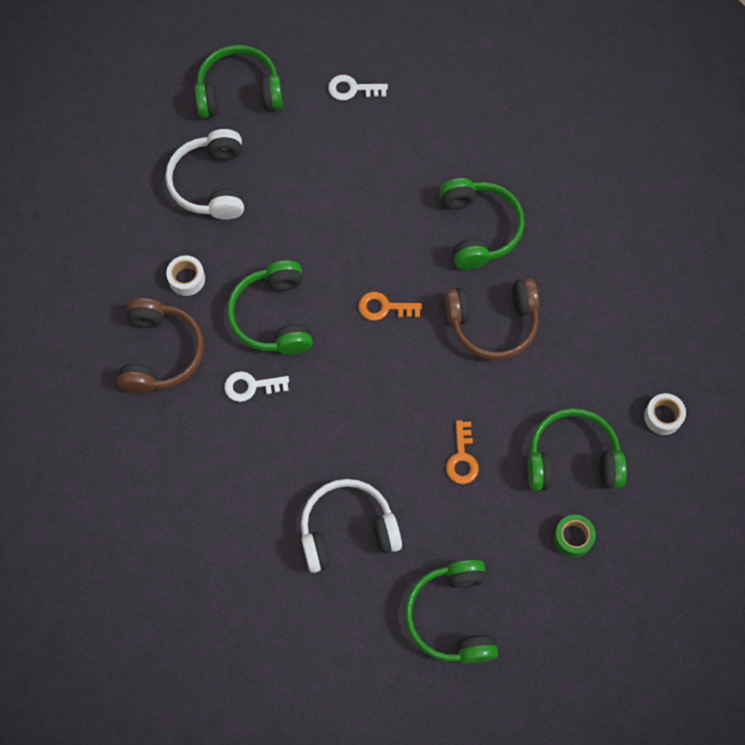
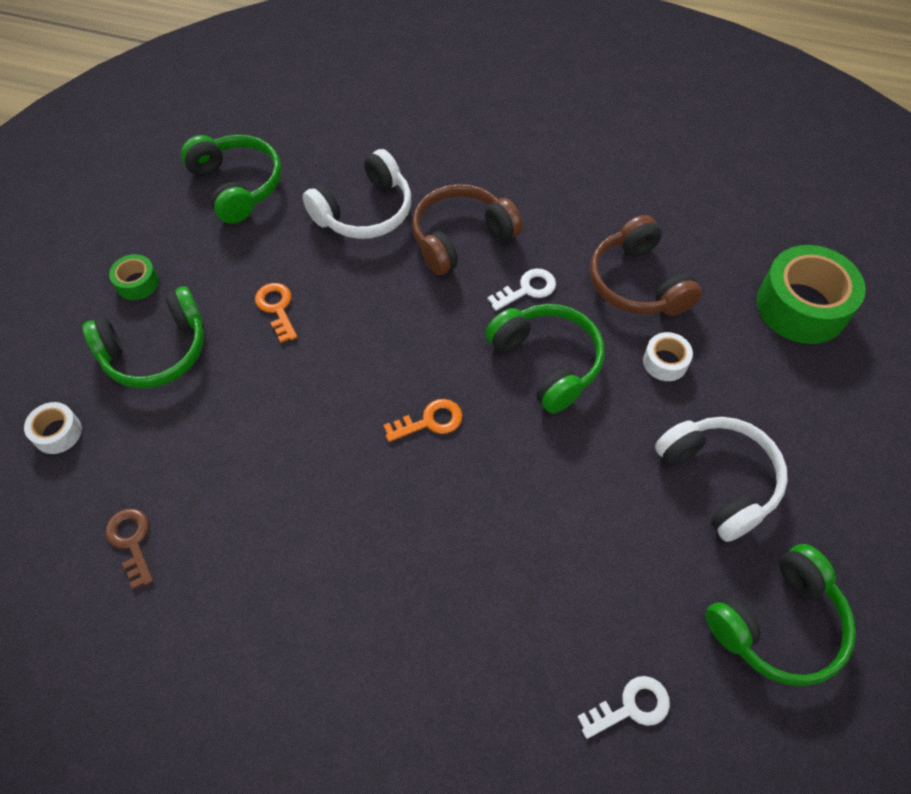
camera: 155 degrees right, 10 degrees down
(51, 277) = (801, 306): none -> green tape
(478, 229) = (357, 568): green headphones -> none
(492, 323) = (294, 456): brown headphones -> brown headphones (461, 238)
(623, 309) = (131, 541): none -> brown key

